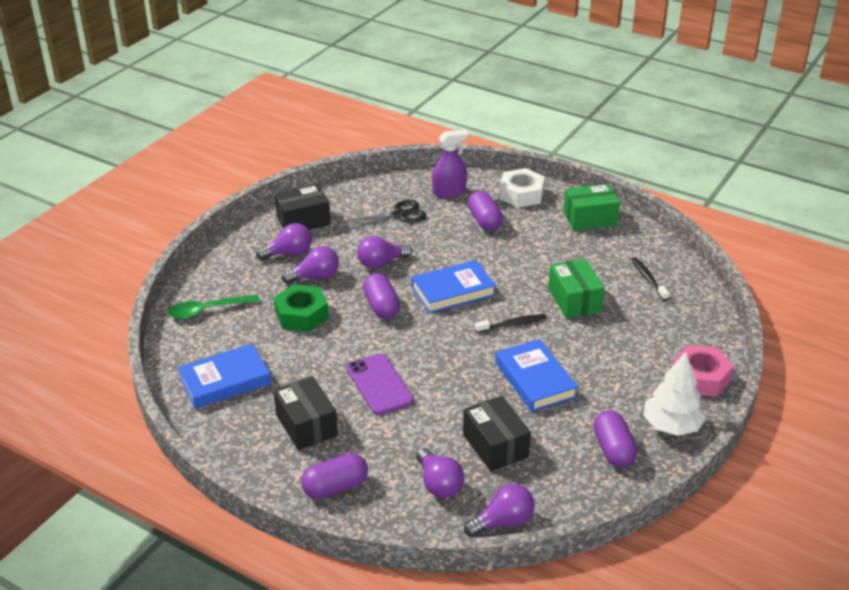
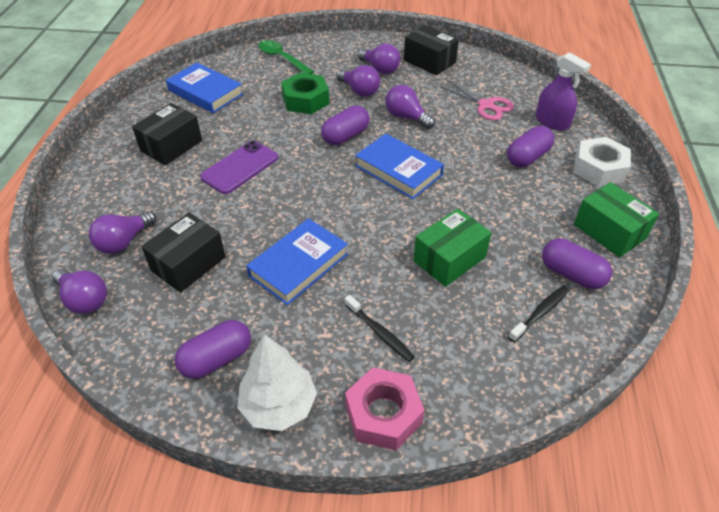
camera: 65 degrees right, 10 degrees up
(335, 487) = (103, 183): purple capsule -> purple capsule (571, 274)
(400, 215) = (486, 105): black scissors -> pink scissors
(512, 324) = (376, 224): black toothbrush -> black toothbrush (379, 332)

